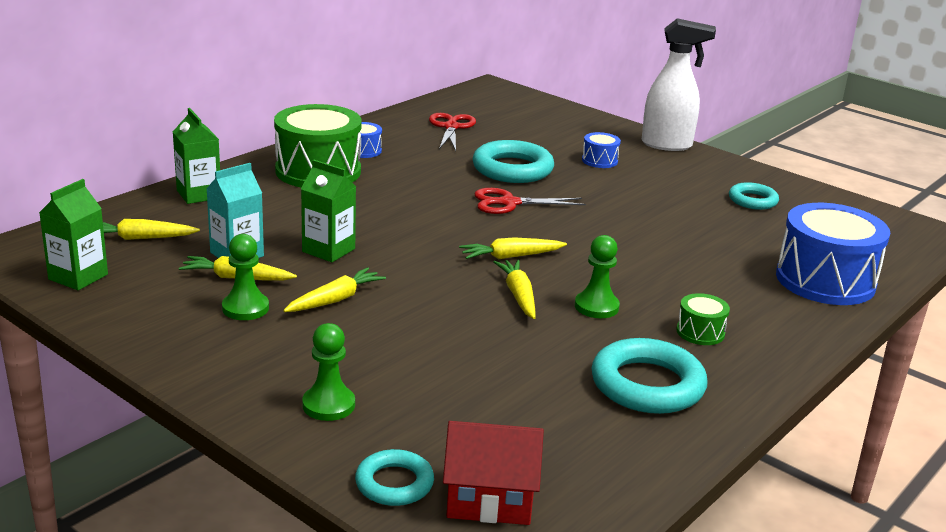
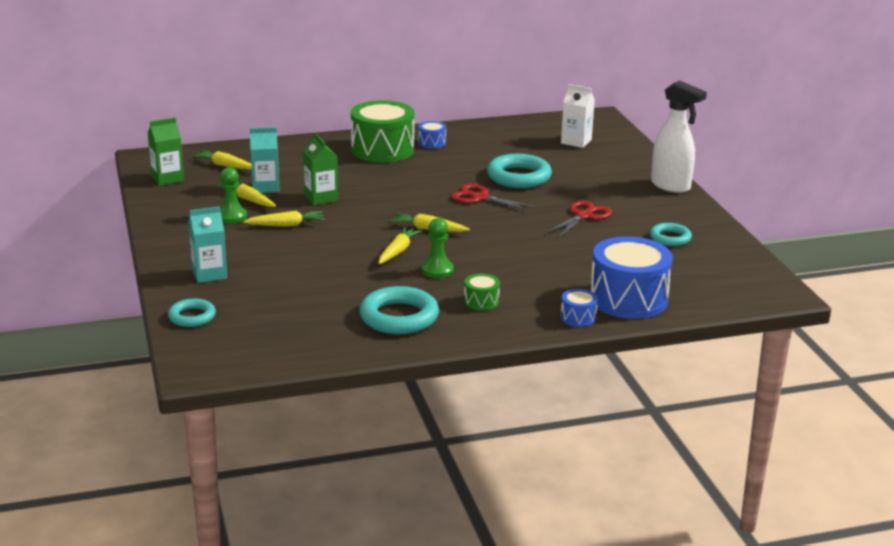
camera: 35 degrees right, 0 degrees up
(199, 194) = (290, 148): green carton -> none
(328, 405) = (209, 274): green pawn -> turquoise carton
(451, 127) = (519, 139): red scissors -> red scissors (584, 216)
(489, 500) = (227, 338): red house -> none
(510, 117) = (576, 141): none -> white carton
(599, 161) = (595, 185): blue drum -> blue drum (578, 318)

